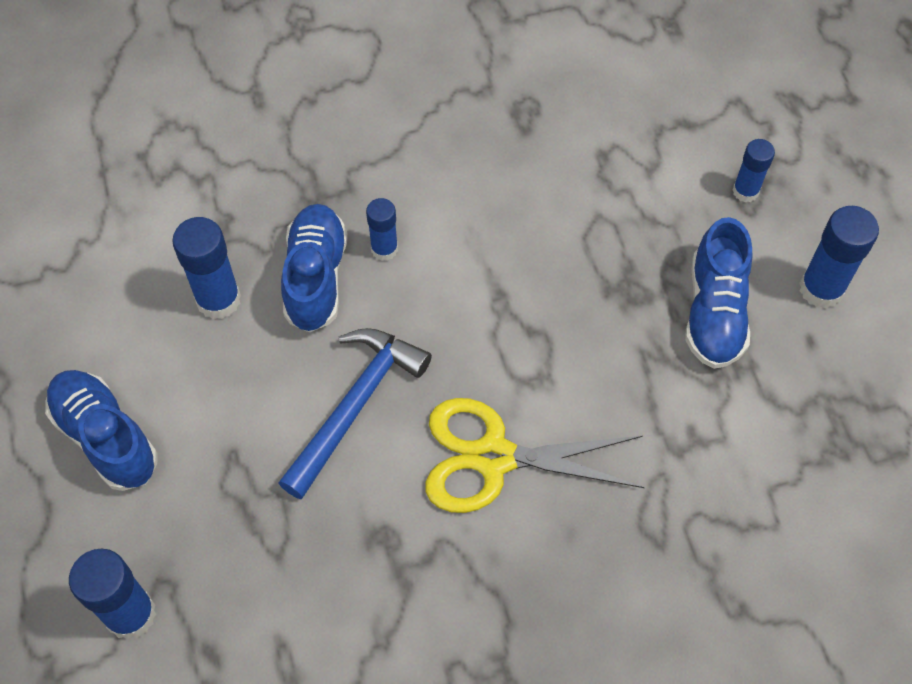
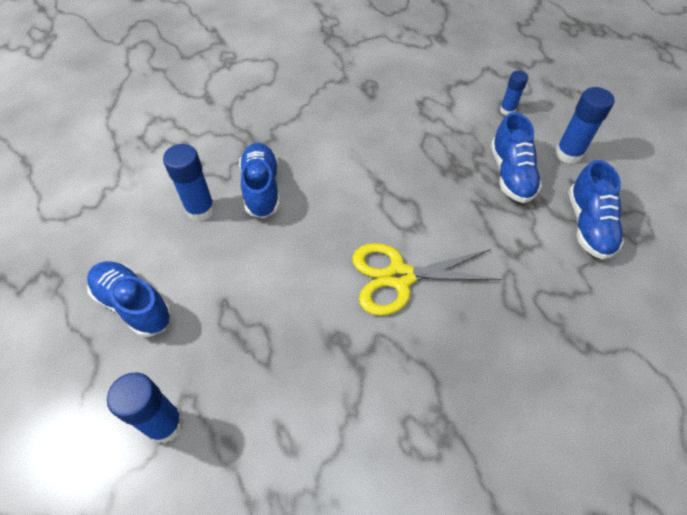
camera: 10 degrees left, 5 degrees down
(355, 405) = (301, 259): blue hammer -> none
(384, 249) = (302, 167): blue glue stick -> none
(809, 419) = (588, 225): none -> blue shoe

